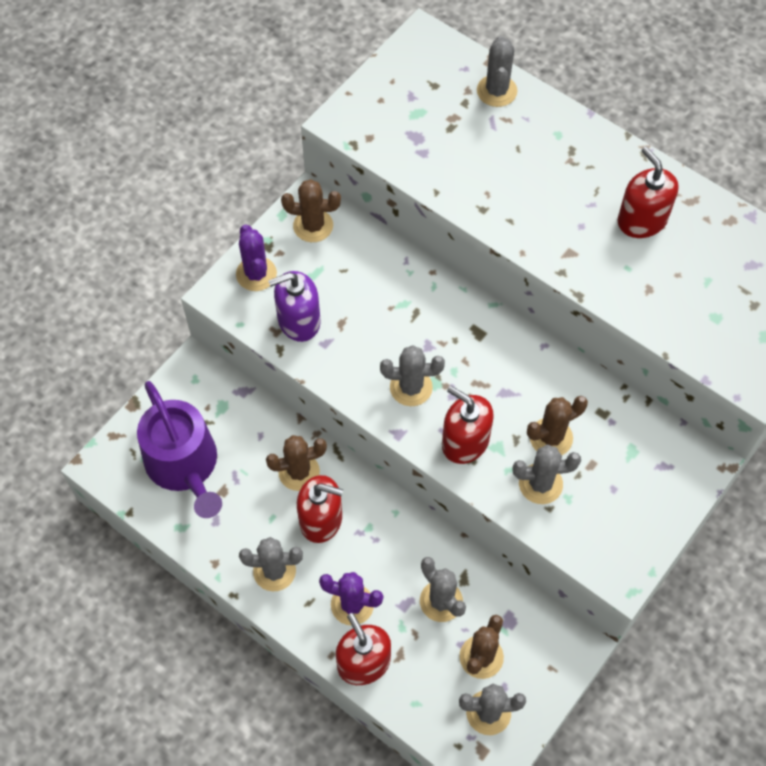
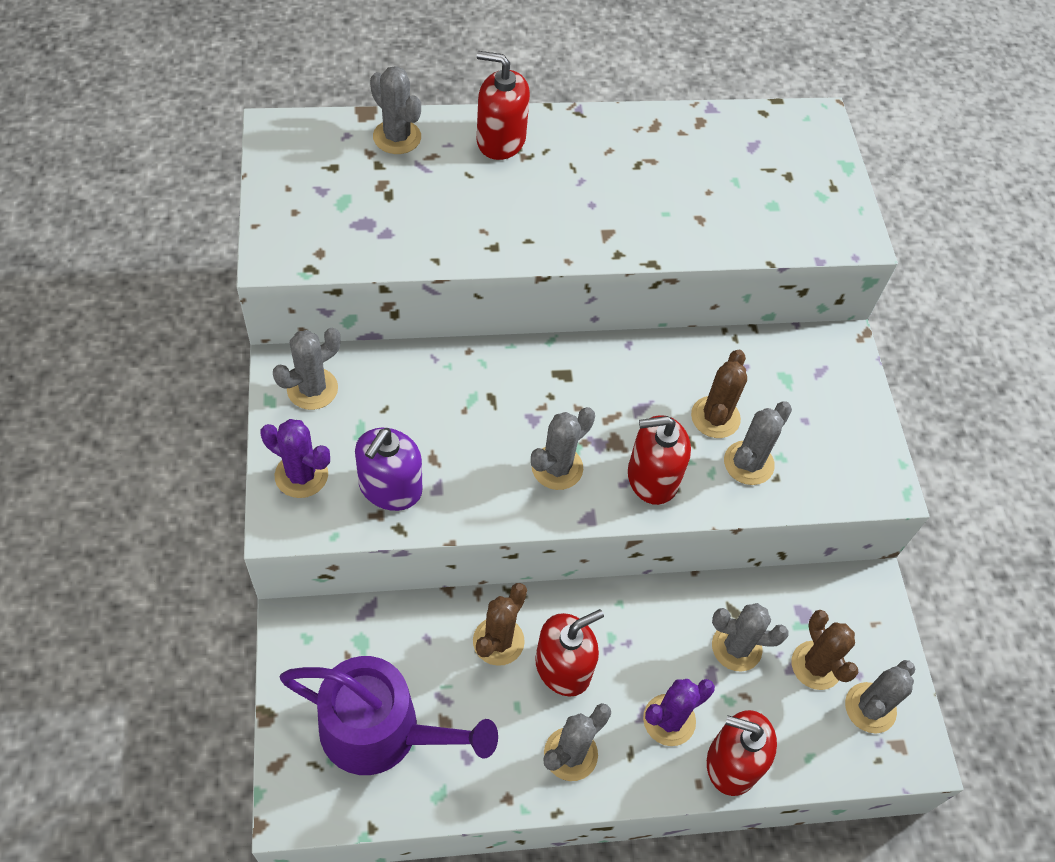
camera: 50 degrees left, 5 degrees down
(313, 226) = (312, 389): brown cactus -> grey cactus
(642, 220) = (634, 167): red soap dispenser -> red soap dispenser (500, 140)

